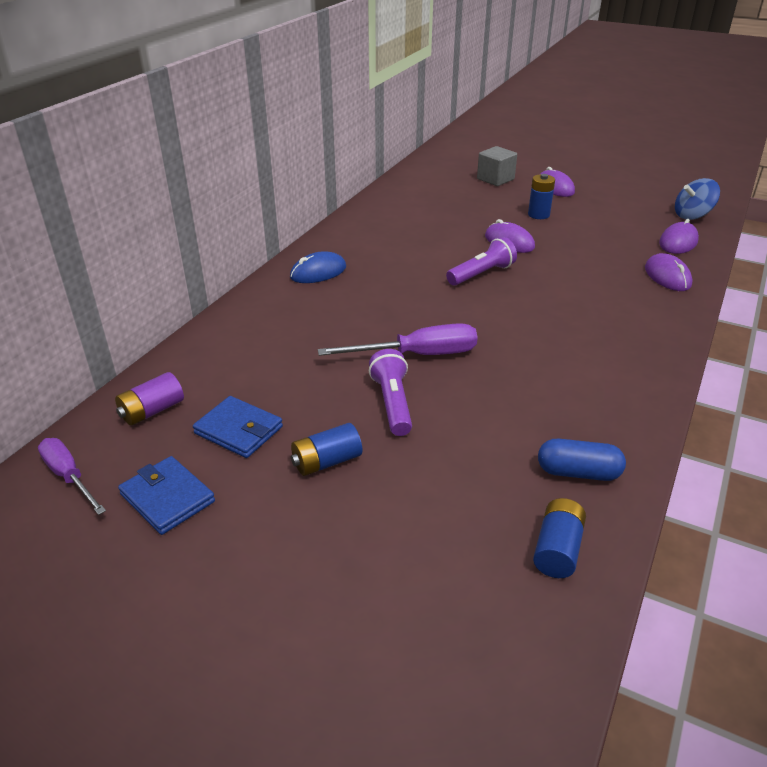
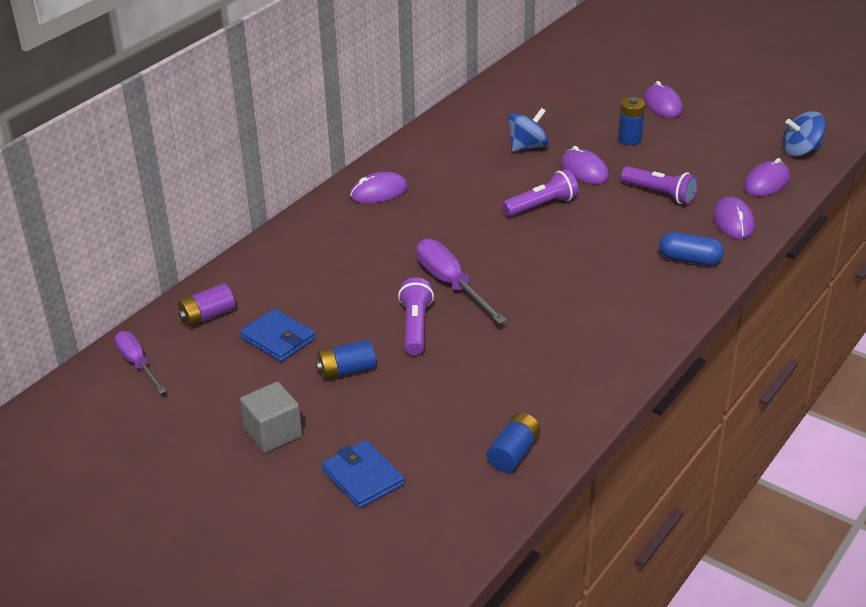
camera: 10 degrees right, 0 degrees up
(167, 498) = (214, 387): blue wallet -> blue wallet (363, 477)
(318, 272) = (379, 192): blue mouse -> purple mouse
(417, 355) = (451, 284): purple screwdriver -> purple screwdriver turned 120 degrees counterclockwise
(449, 226) = (527, 147): none -> blue spinning top
(495, 179) = (600, 90): grey cube -> grey cube (273, 433)
(578, 472) = (556, 398): blue capsule -> blue capsule (690, 260)
(588, 257) = (660, 194): none -> purple flashlight

